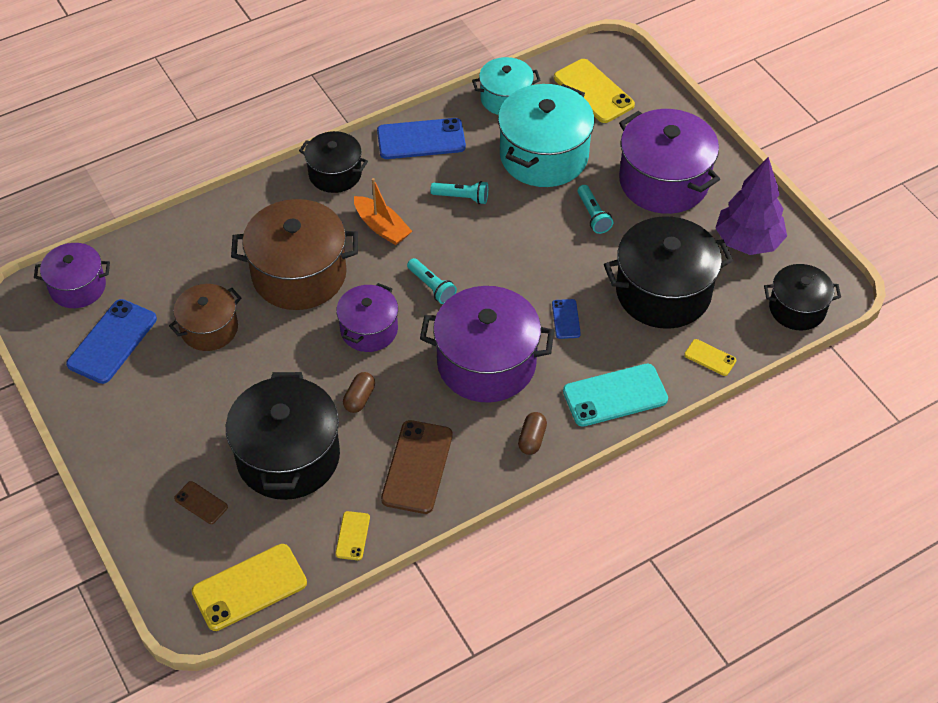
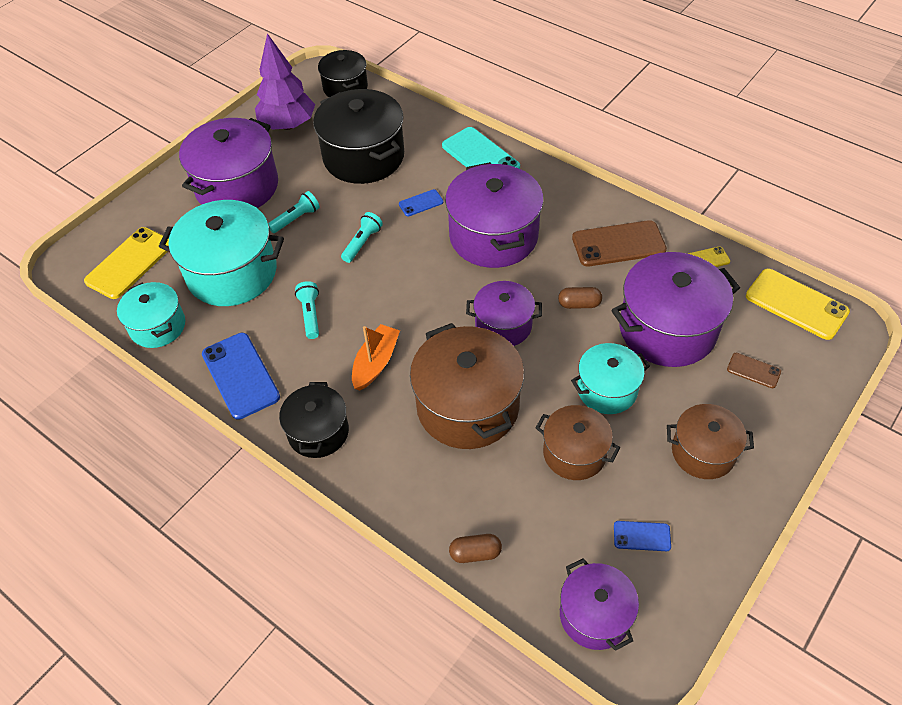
camera: 110 degrees left, 0 degrees up
(112, 341) = (642, 536): blue phone -> blue phone, size x0.50
(150, 419) = (703, 452): none -> brown pot
(201, 503) = (753, 370): brown phone -> brown phone turned 75 degrees counterclockwise
(253, 378) = (607, 390): none -> turquoise pot
(288, 456) = (667, 329): black pot -> purple pot
(431, 286) = (431, 299): turquoise flashlight -> turquoise flashlight (362, 243)
(532, 439) = (549, 188): brown capsule -> brown capsule (475, 553)
(710, 357) = (416, 118): yellow phone -> none

